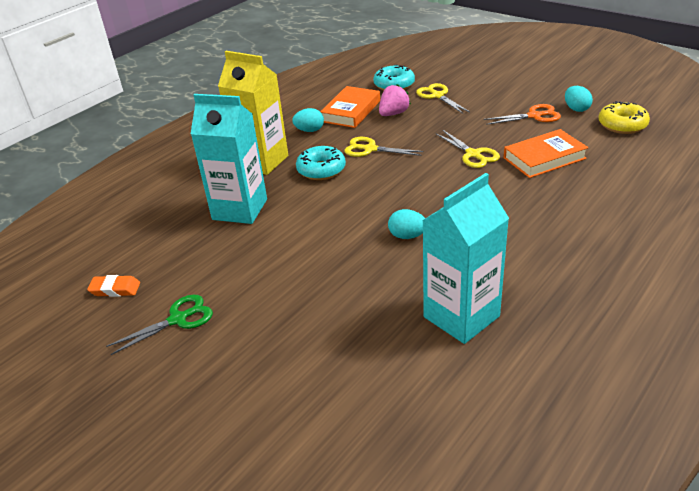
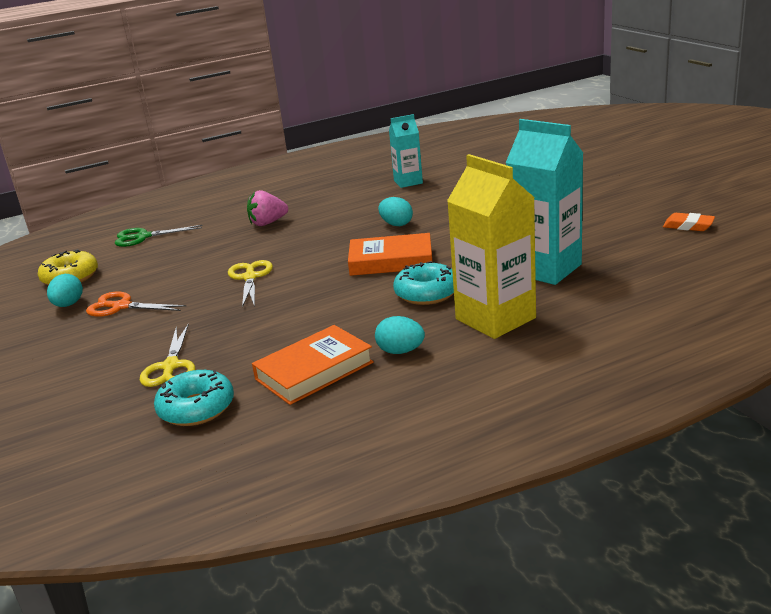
camera: 155 degrees left, 10 degrees down
(178, 319) = (624, 203): green scissors -> green scissors (143, 237)
(370, 149) = (348, 306): yellow scissors -> none
(393, 114) = (264, 351): pink strawberry -> pink strawberry (268, 223)
(461, 316) = (408, 182): turquoise carton -> turquoise carton, size x0.58
(544, 158) = (195, 261): orange book -> orange book (391, 261)

